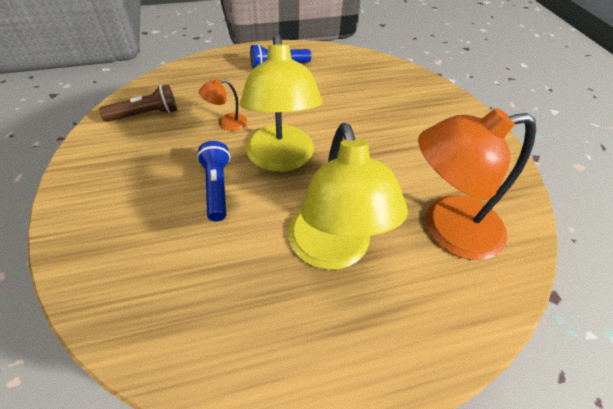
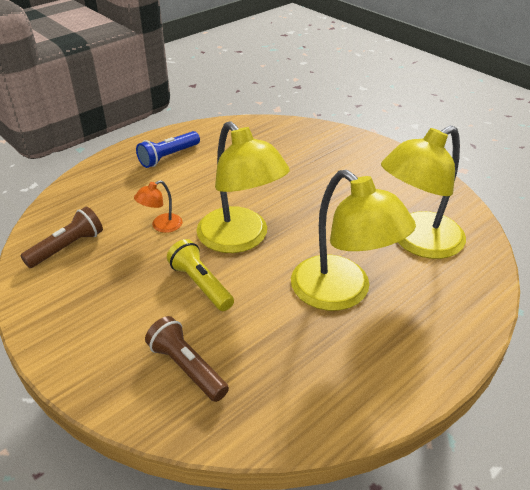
camera: 25 degrees left, 10 degrees down
(146, 261) = (187, 367): none -> brown flashlight
(217, 187) = (201, 284): blue flashlight -> yellow flashlight
(447, 229) = (417, 242): orange lamp -> yellow lamp

